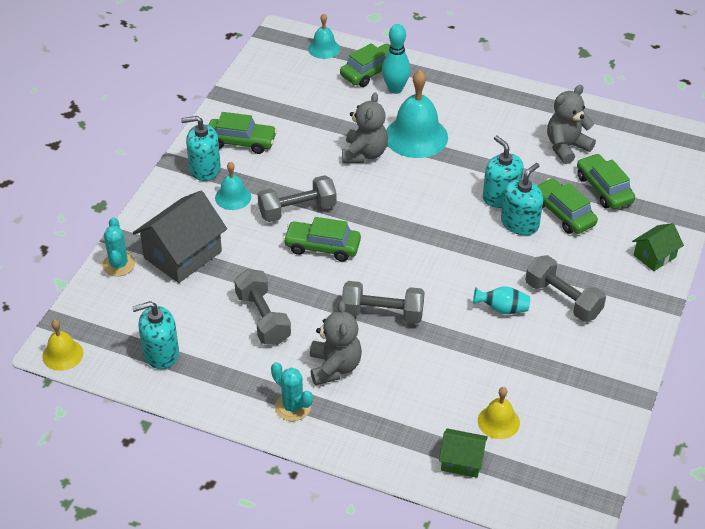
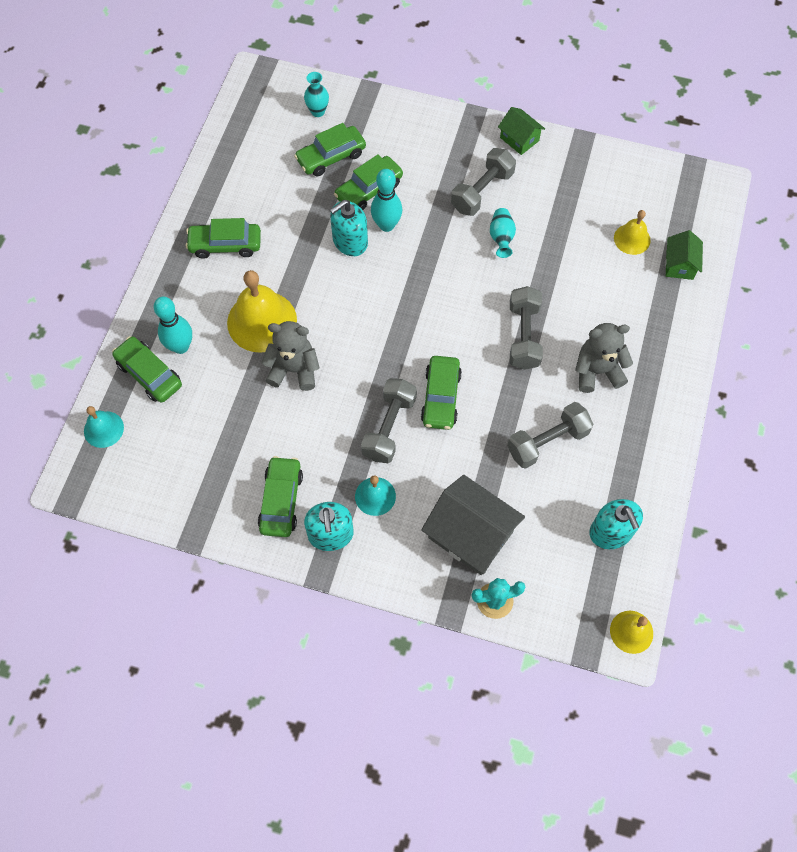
camera: 95 degrees left, 20 degrees up
(292, 407) = (651, 402): turquoise cactus -> none
(297, 210) = (389, 427): grey dumbbell -> grey dumbbell turned 45 degrees clockwise
(416, 136) = (262, 321): turquoise bell -> yellow bell
(499, 116) = (225, 245): none -> green car
(519, 223) = (386, 225): turquoise soap dispenser -> turquoise bowling pin
(566, 147) = (271, 186): grey teddy bear -> none
(654, 256) = (417, 122): green house -> green house (519, 139)
(661, 182) = (318, 111): none -> turquoise vase

